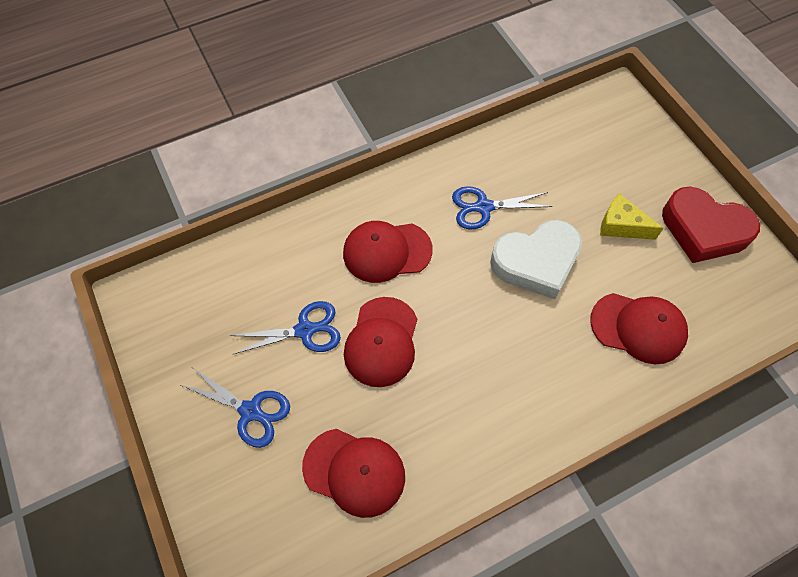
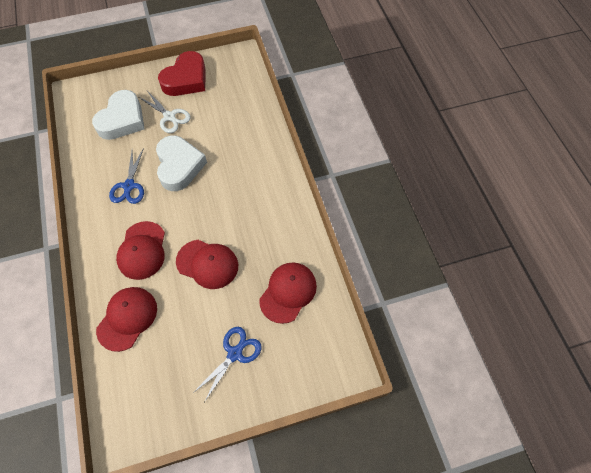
camera: 80 degrees left, 0 degrees up
(305, 330) = (185, 311): blue scissors -> none
(592, 167) = (122, 120): none -> white heart
(621, 226) = (169, 117): yellow cheese -> white scissors
(638, 328) = (236, 127): red cap -> red cap (127, 318)

